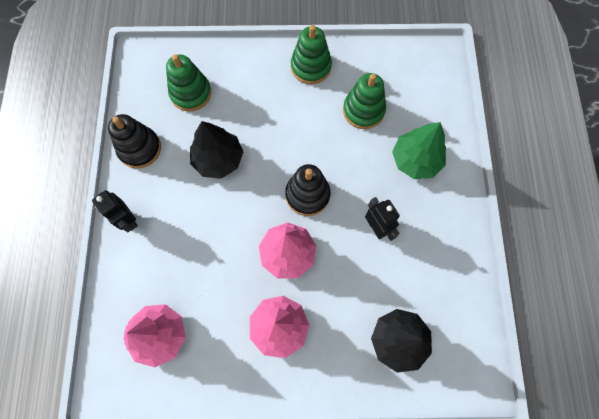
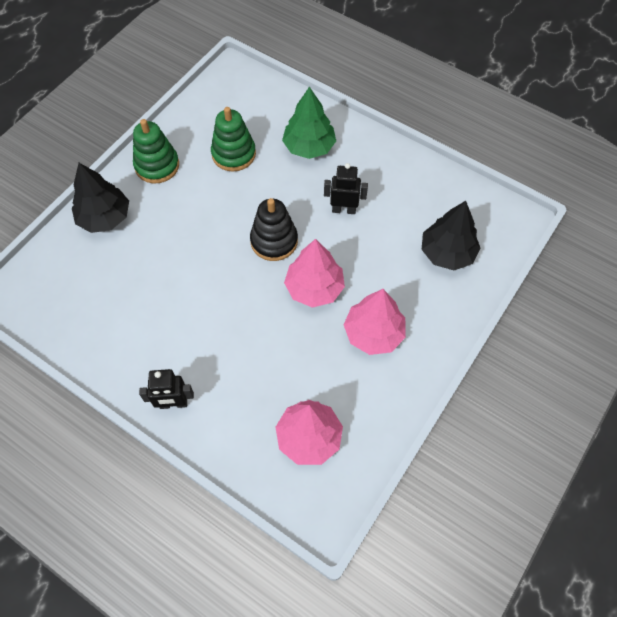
camera: 55 degrees left, 10 degrees down
(140, 149) = (108, 352): black stacking toy -> none
(191, 93) = (92, 275): green stacking toy -> none
(218, 159) = (180, 290): black tree -> black tree (104, 217)

